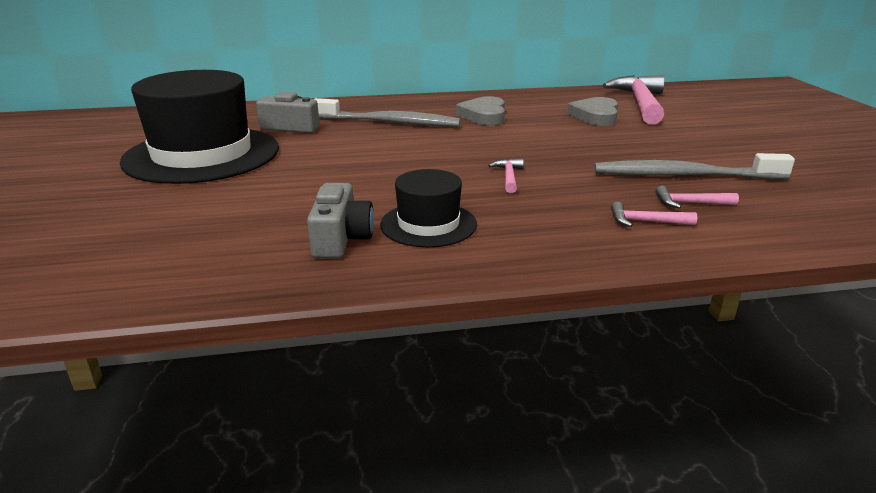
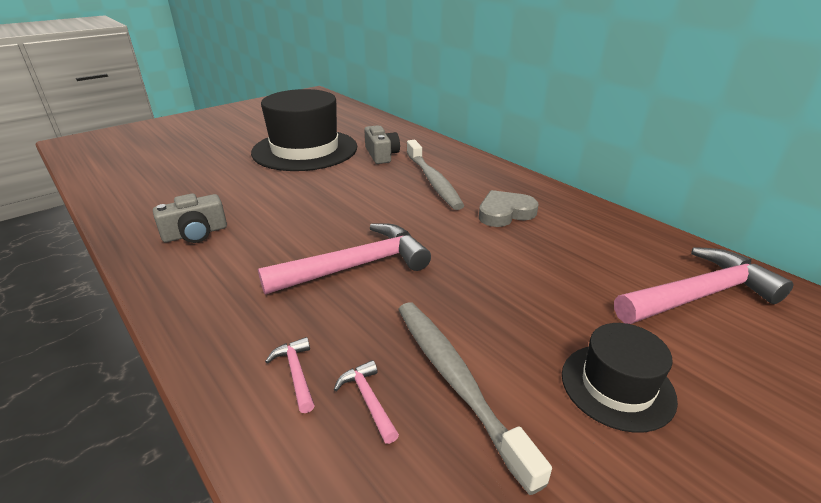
camera: 60 degrees right, 5 degrees up
(428, 224) = (233, 258): black hat -> black hat (617, 386)
(508, 177) = (355, 266): pink hammer -> pink hammer, size x2.37
(595, 116) = (595, 273): grey heart -> none

